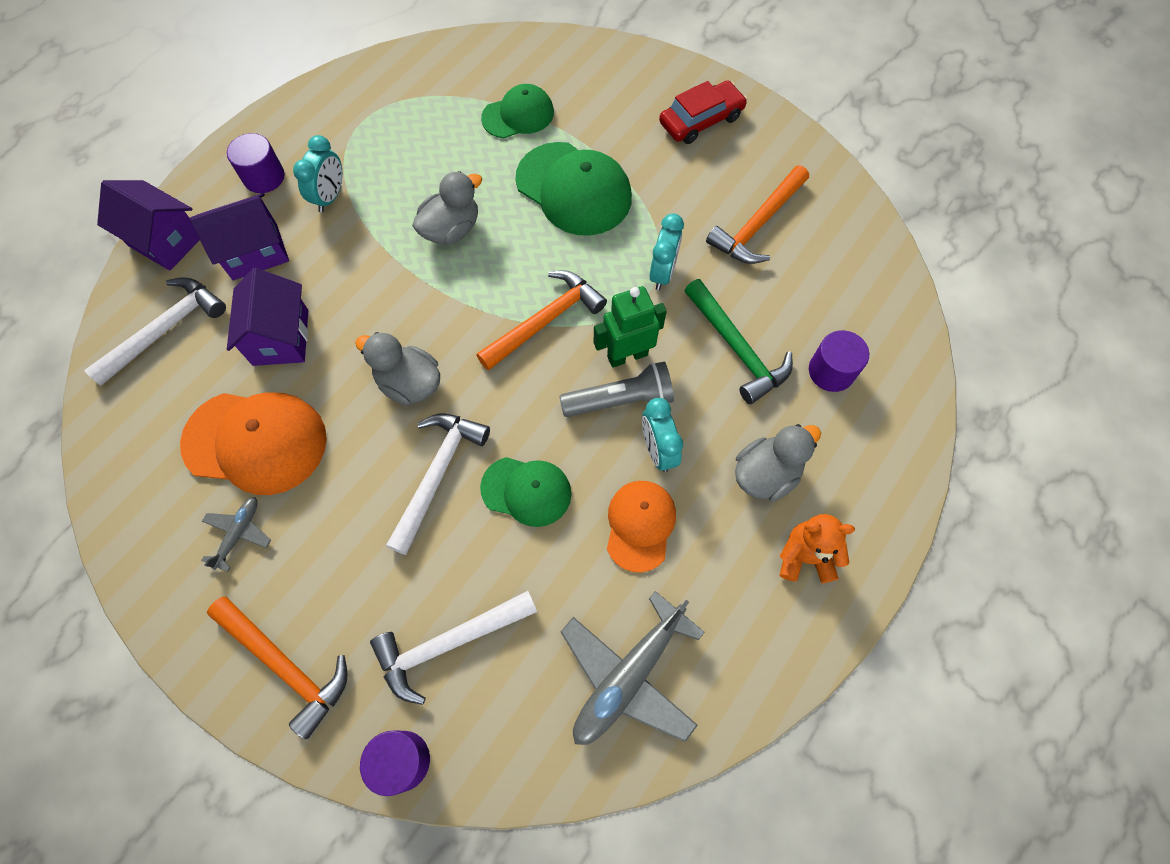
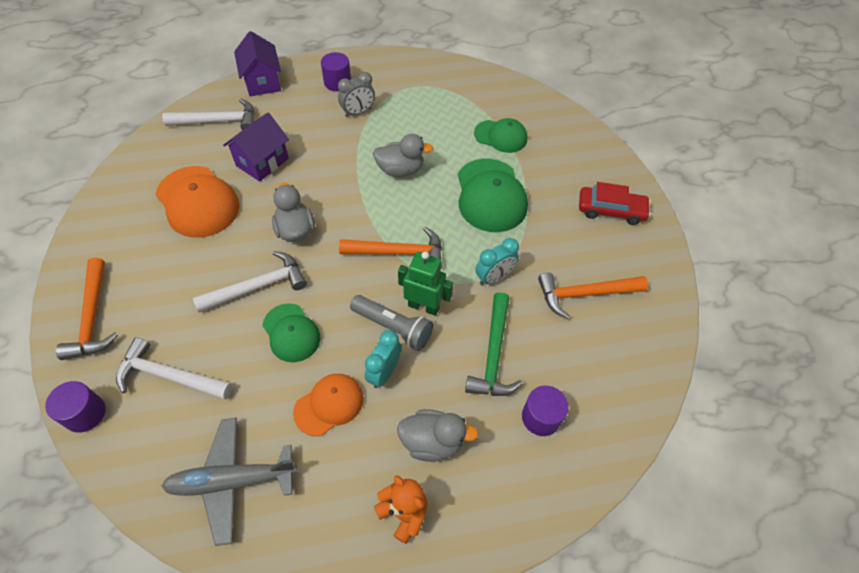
camera: 40 degrees right, 10 degrees down
(239, 533) = (144, 238): grey plane -> none
(255, 252) = (295, 114): purple house -> none
(330, 197) = (358, 112): turquoise clock -> grey clock

